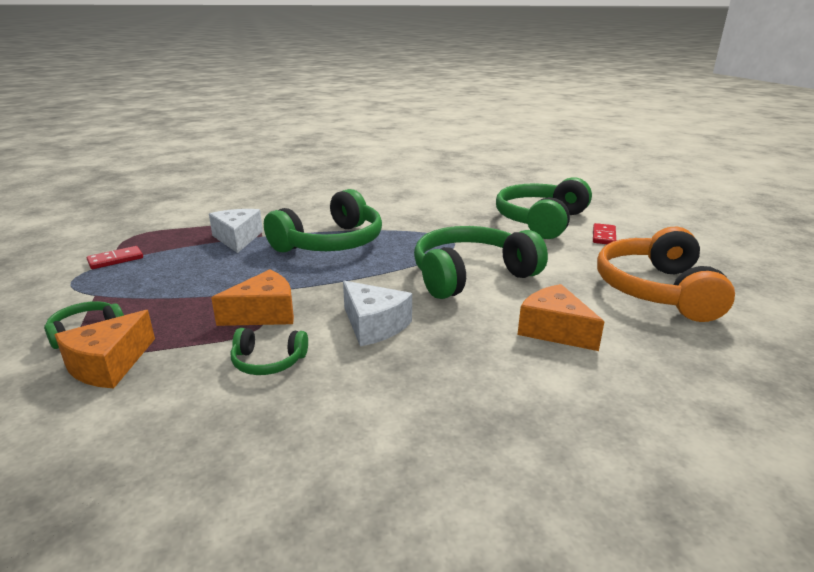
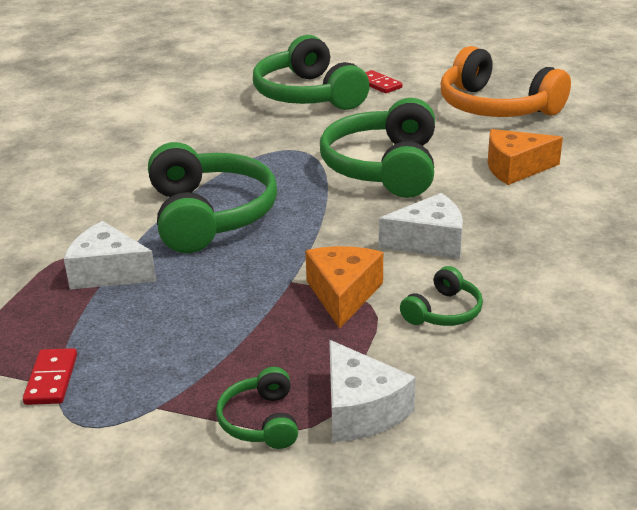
camera: 55 degrees left, 5 degrees up
(108, 364) = (361, 410): orange cheese -> white cheese

